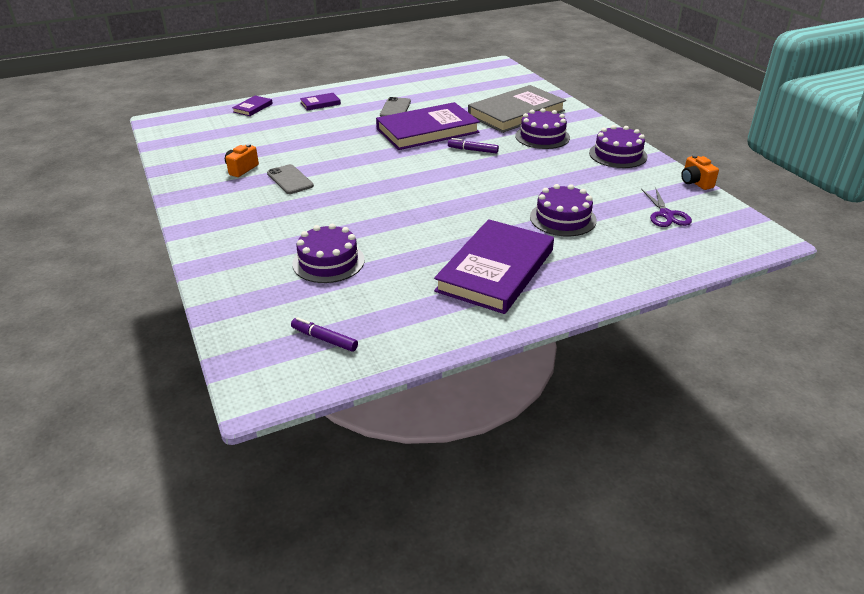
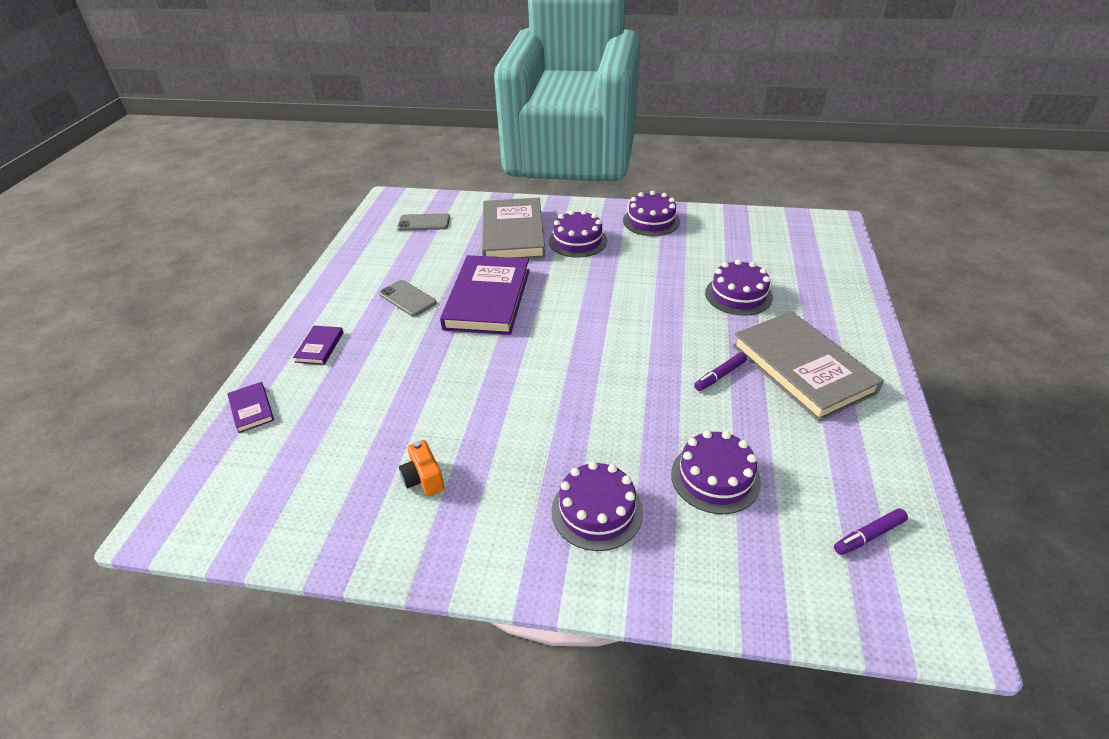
camera: 55 degrees left, 5 degrees up
(260, 228) = (597, 511): none -> purple cake
(290, 180) = (497, 443): grey phone -> grey phone (424, 223)
(473, 150) = (562, 289): purple marker -> purple marker (720, 375)
(495, 270) = (802, 368): purple book -> grey book
(666, 215) = (770, 245): purple scissors -> none
(695, 182) = (730, 210): orange camera -> none

